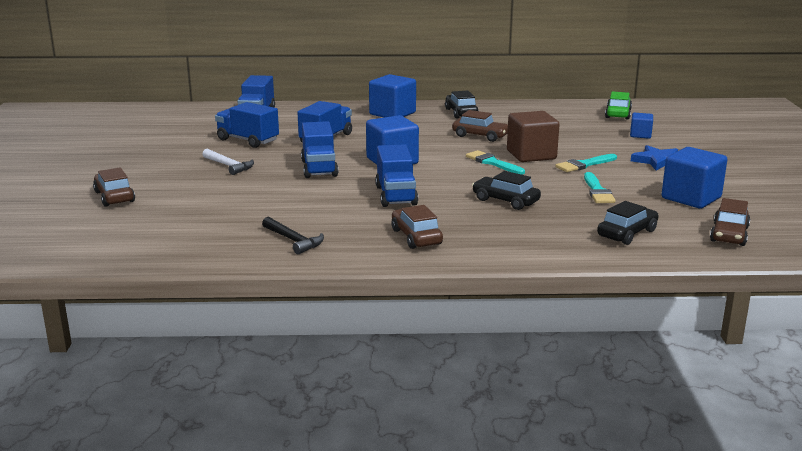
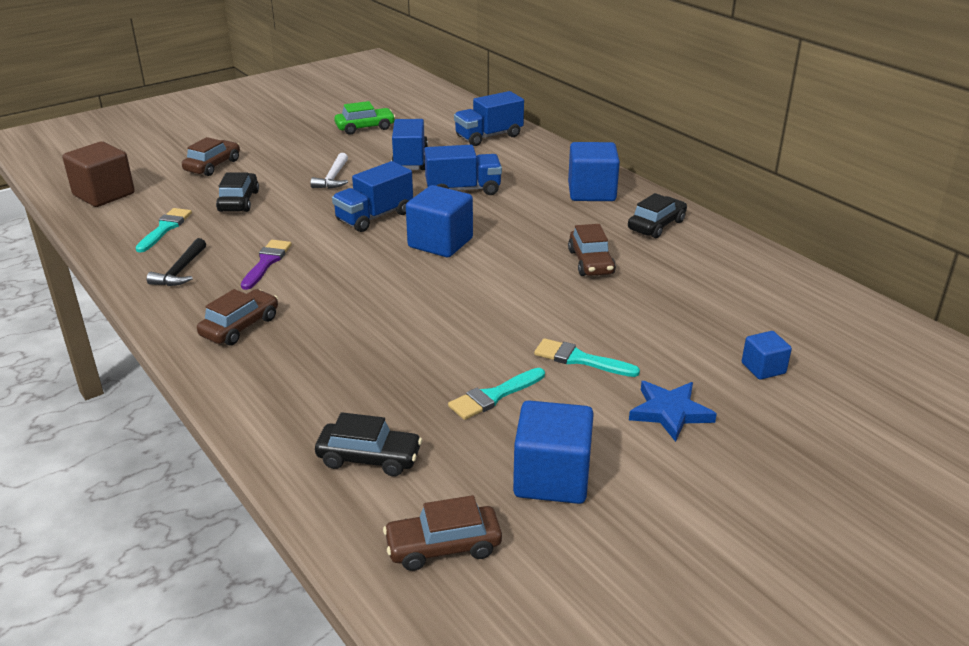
camera: 55 degrees right, 10 degrees up
(331, 211) = (266, 262): none -> purple brush
(396, 196) = (342, 279): blue truck -> none
(492, 163) = (507, 298): turquoise brush -> turquoise brush (165, 228)
(505, 201) = (393, 344): black car -> black car (238, 201)
(531, 155) = (567, 314): brown cube -> brown cube (104, 194)
(618, 114) = (830, 325): green car -> green car (365, 127)

